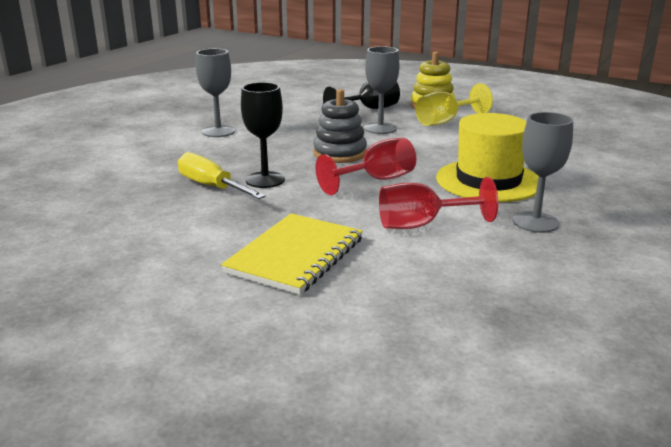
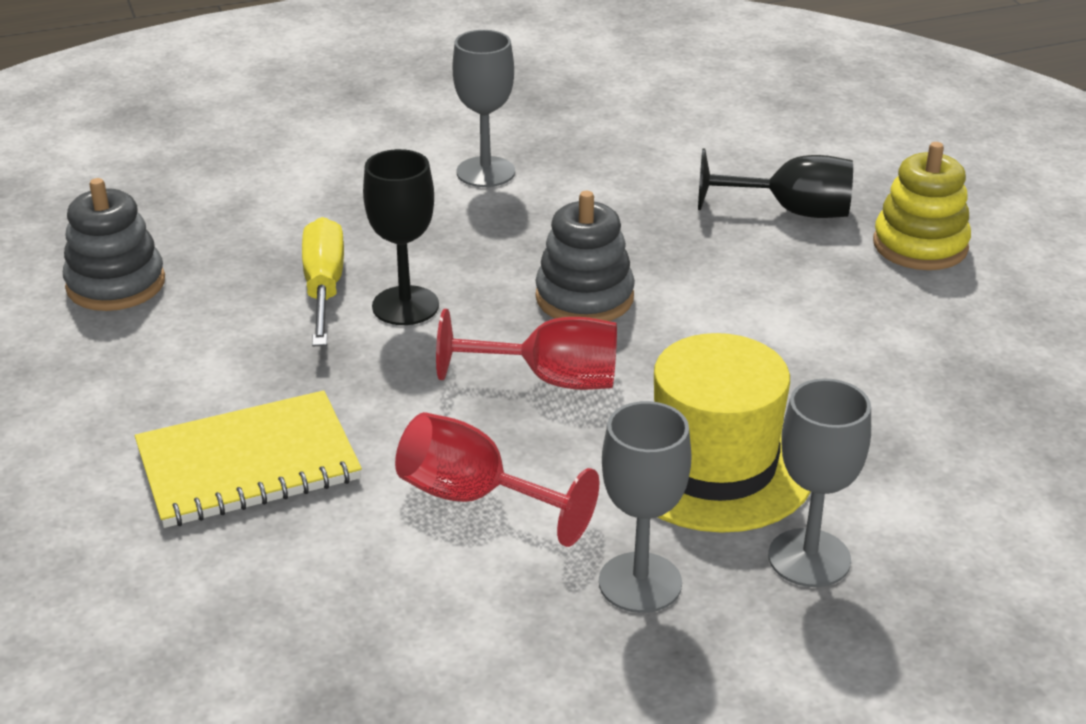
camera: 40 degrees right, 10 degrees up
(85, 222) = (116, 284): none -> grey stacking toy
(380, 128) = (735, 266): grey goblet -> grey goblet (809, 558)
(445, 121) = (876, 296): yellow goblet -> none

